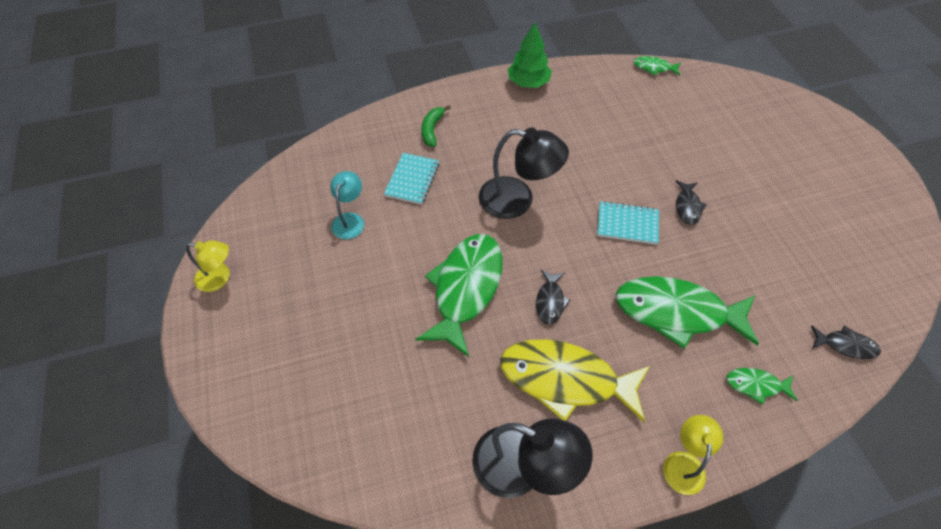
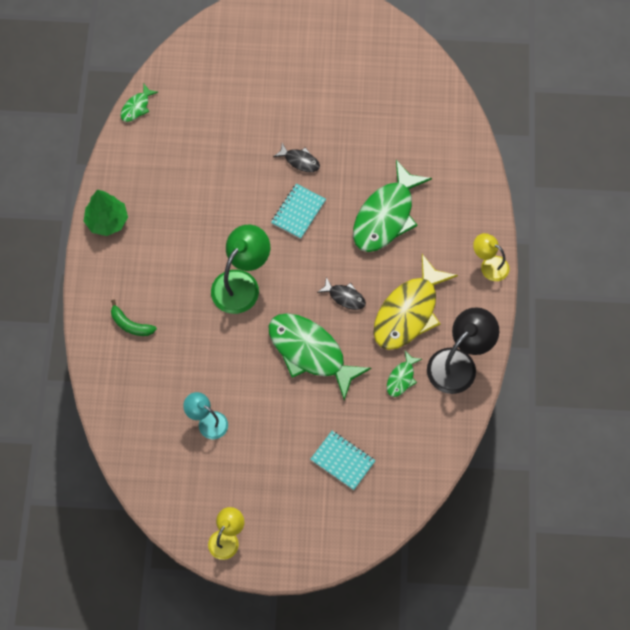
camera: 70 degrees left, 10 degrees up
(412, 180) = (184, 359): turquoise notebook -> turquoise notebook (342, 461)
(517, 200) = (241, 283): black lamp -> green lamp
(756, 385) = (456, 195): green fish -> green fish (401, 378)
(845, 345) = (450, 124): black fish -> none

